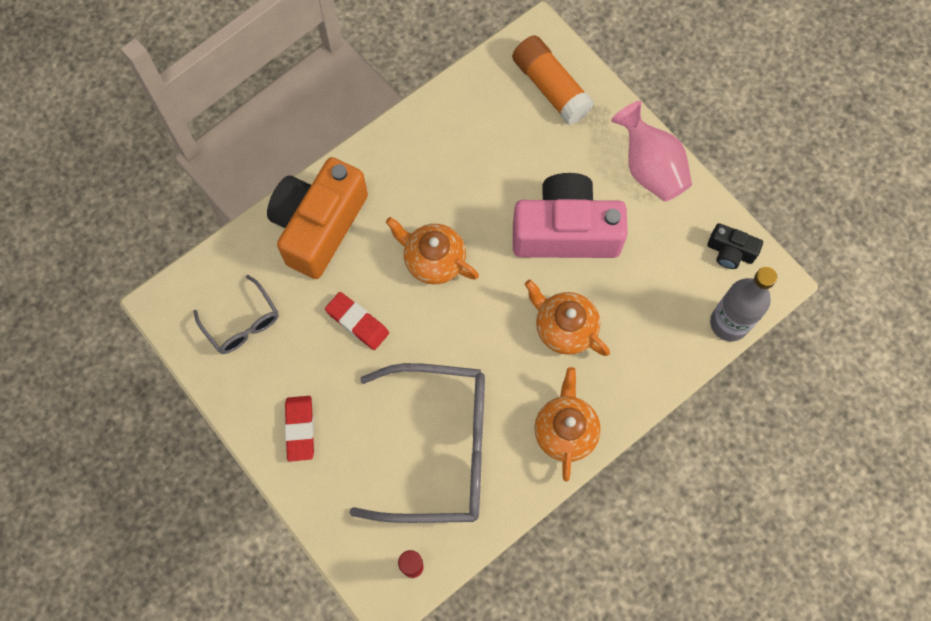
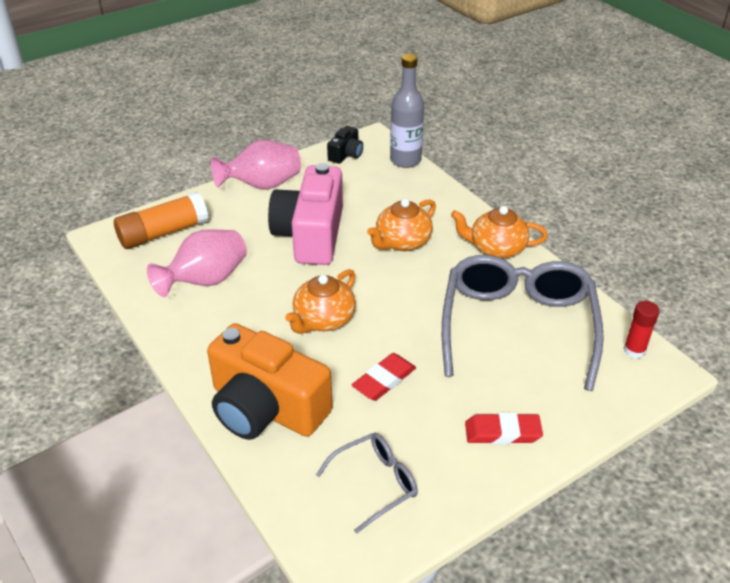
camera: 85 degrees left, 30 degrees down
(480, 143) = (206, 281): none -> pink vase

